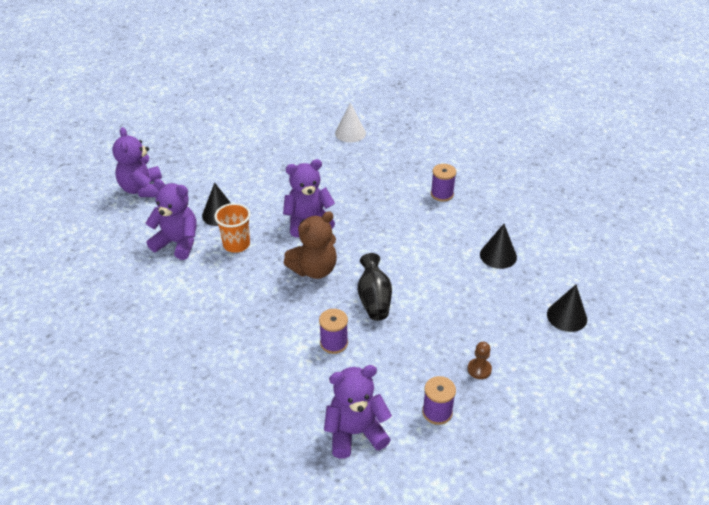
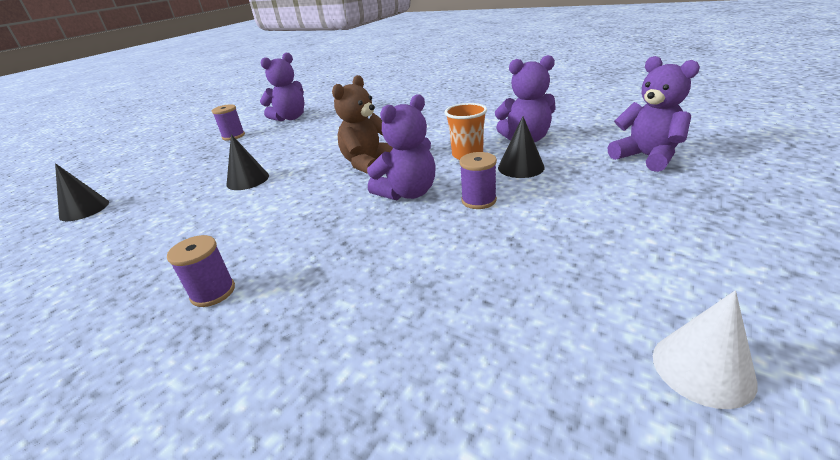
camera: 160 degrees right, 10 degrees down
(334, 343) = (323, 138): purple spool -> purple spool (478, 200)
(350, 133) = (455, 368): white cone -> white cone (702, 368)
(374, 299) = (296, 164): black vase -> none
(479, 369) = (195, 158): brown pawn -> none
(498, 255) = (141, 237): black cone -> black cone (248, 180)

